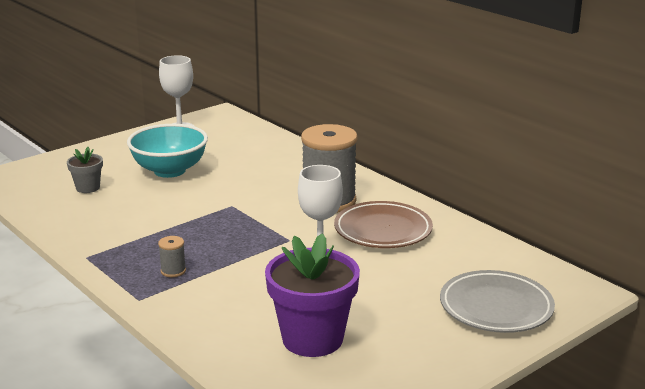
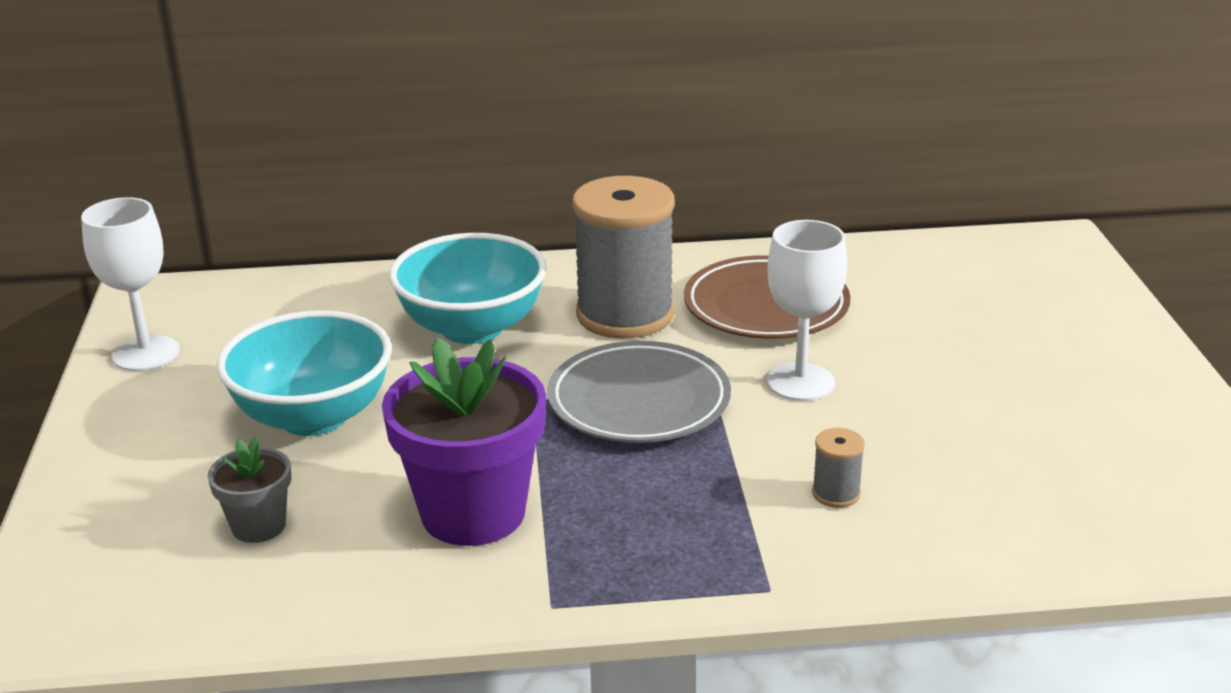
camera: 55 degrees left, 5 degrees up
(173, 271) = (705, 525): grey spool -> grey spool (836, 493)
(274, 175) = (472, 328): none -> turquoise bowl
(312, 339) = (1029, 465): purple flower pot -> purple flower pot (473, 513)
(496, 307) = (1051, 307): grey plate -> grey plate (639, 401)

